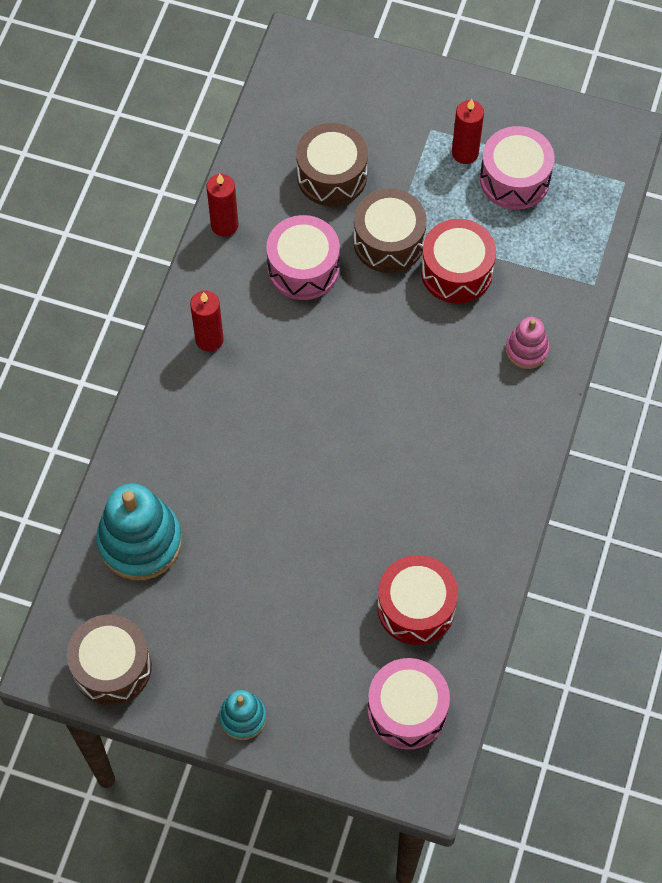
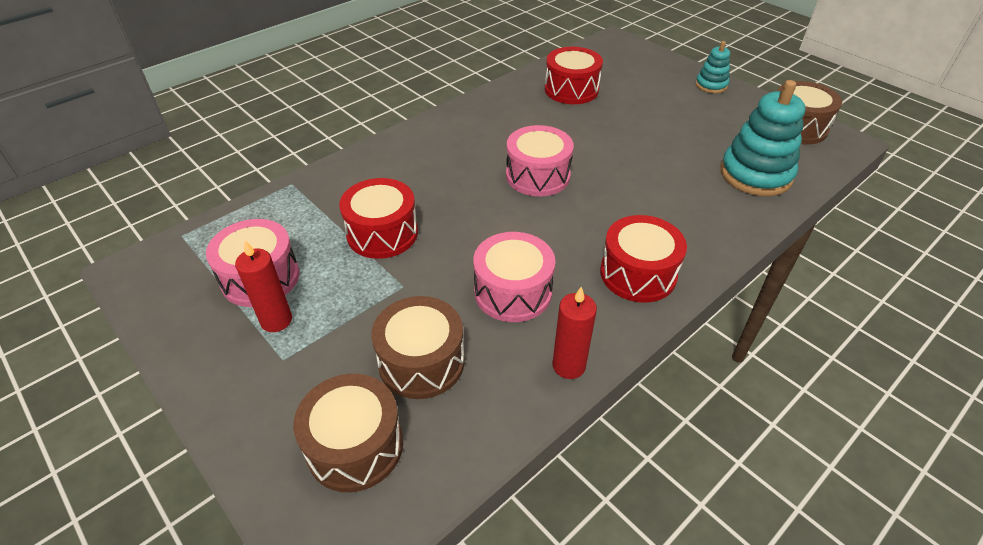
camera: 150 degrees left, 20 degrees down
(209, 339) = (638, 274): red candle -> red drum
(389, 241) = (417, 279): brown drum -> brown drum (355, 446)
(407, 710) = (606, 61): pink drum -> pink drum (537, 176)
(526, 350) = (382, 168): pink stacking toy -> none

